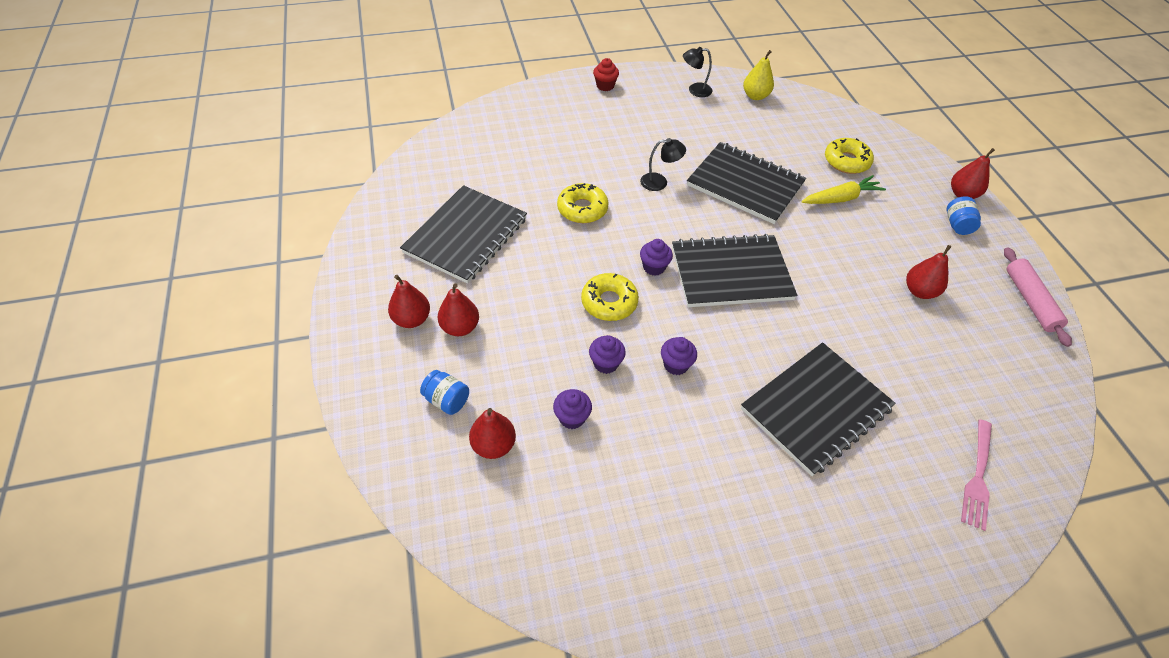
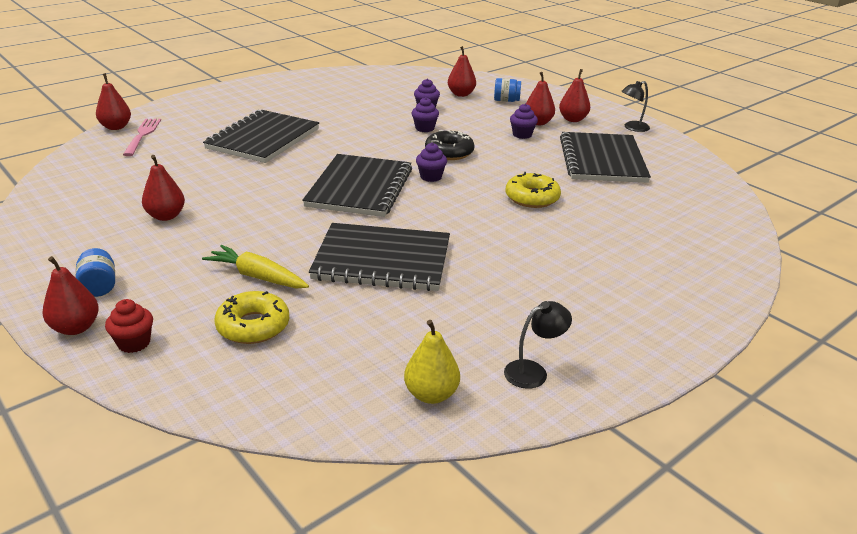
camera: 155 degrees right, 20 degrees down
(605, 86) = (662, 333): red cupcake -> red cupcake (134, 343)
(609, 302) = (449, 152): yellow donut -> black donut
(659, 182) = (479, 237): black lamp -> black lamp (632, 128)
(676, 365) = (375, 137): purple cupcake -> purple cupcake (522, 135)
(731, 273) = (359, 188): black notebook -> black notebook turned 45 degrees counterclockwise
(840, 198) = (257, 277): yellow carrot -> yellow carrot turned 75 degrees clockwise
(1023, 519) = (116, 127): none -> red pear
(1030, 301) = (38, 235): pink rolling pin -> none

